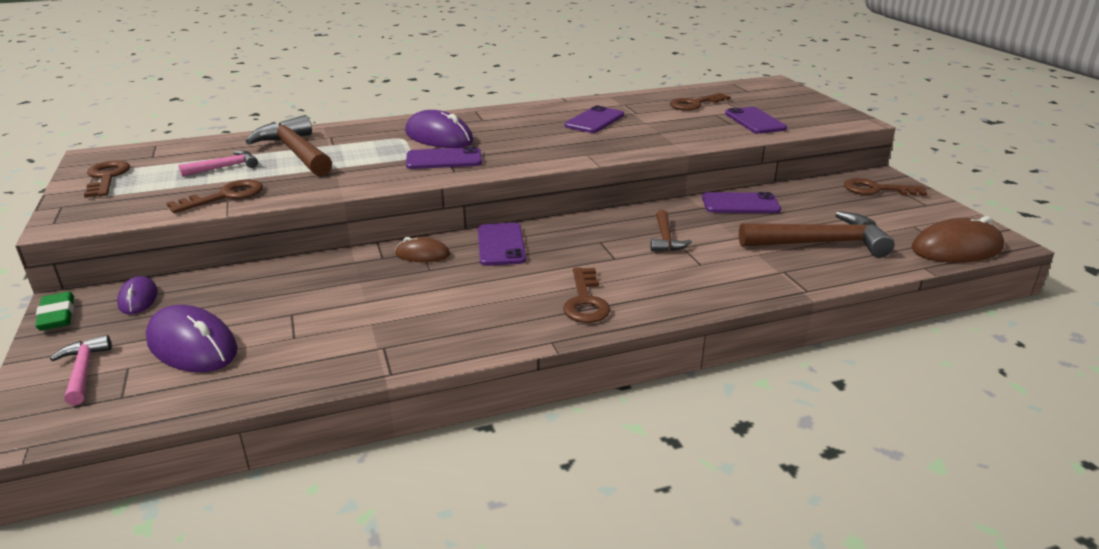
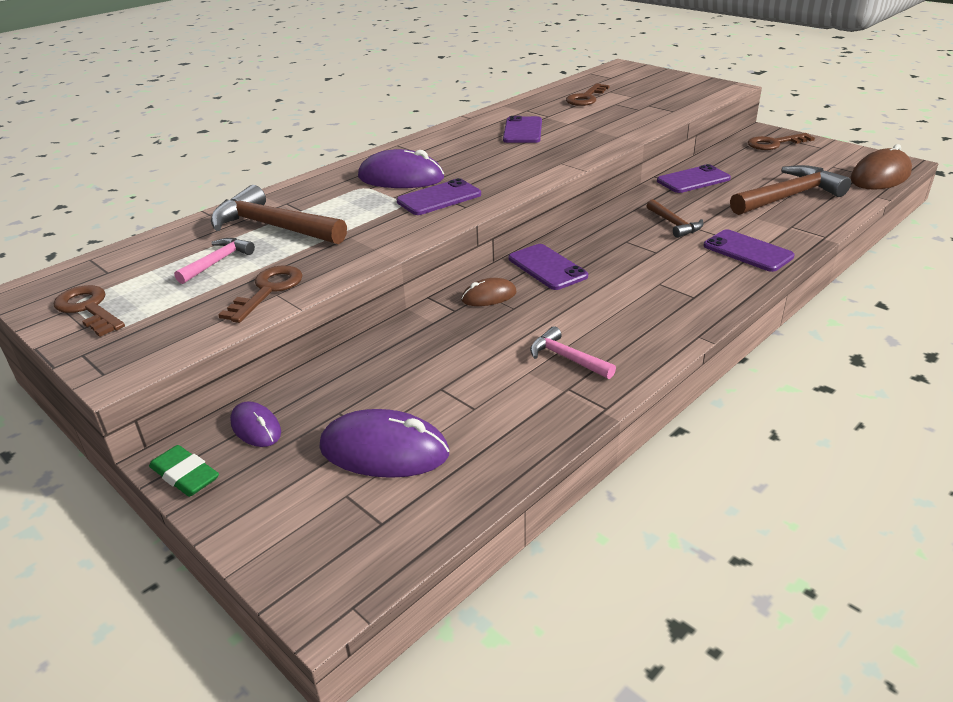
camera: 25 degrees left, 5 degrees up
(83, 371) = (303, 516): pink hammer -> pink hammer (567, 358)
(585, 301) = (680, 294): brown key -> none
(754, 121) = (654, 103): purple phone -> purple phone (747, 251)

